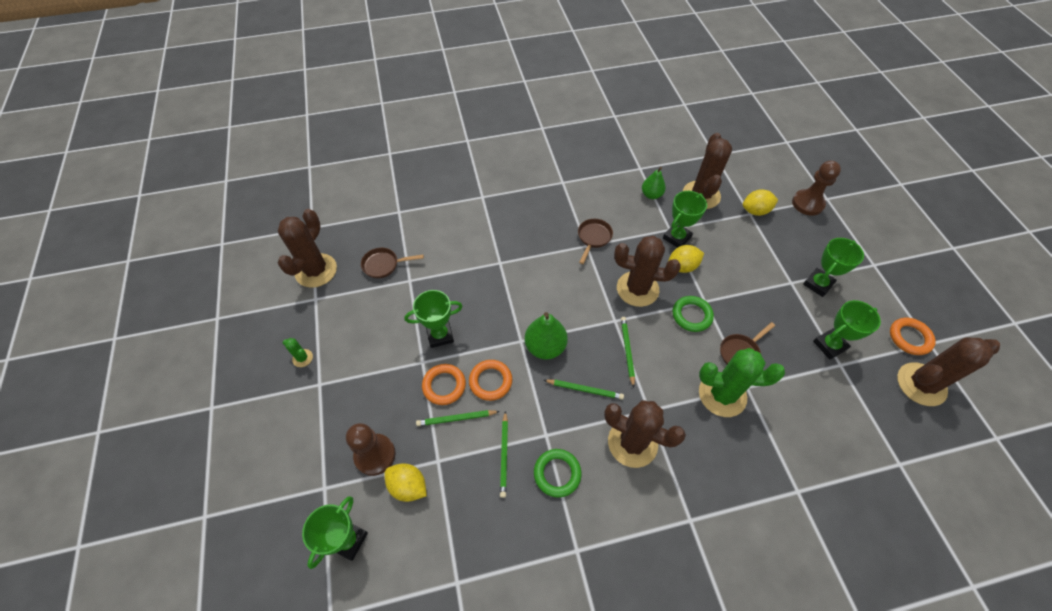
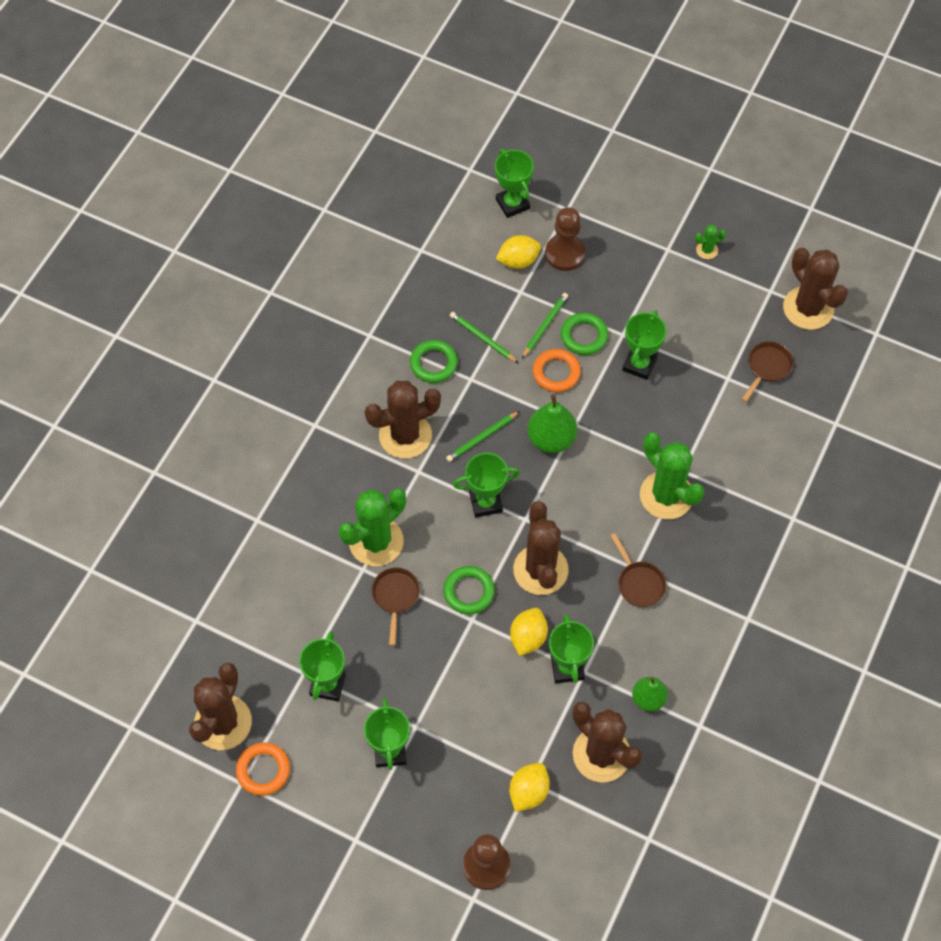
camera: 130 degrees right, 5 degrees up
(444, 385) = (584, 336): orange ring -> green ring
(525, 260) = (666, 495): none -> green cactus
(627, 351) = (486, 502): green pencil -> green trophy
(637, 289) = (540, 570): brown cactus -> brown cactus turned 60 degrees counterclockwise

